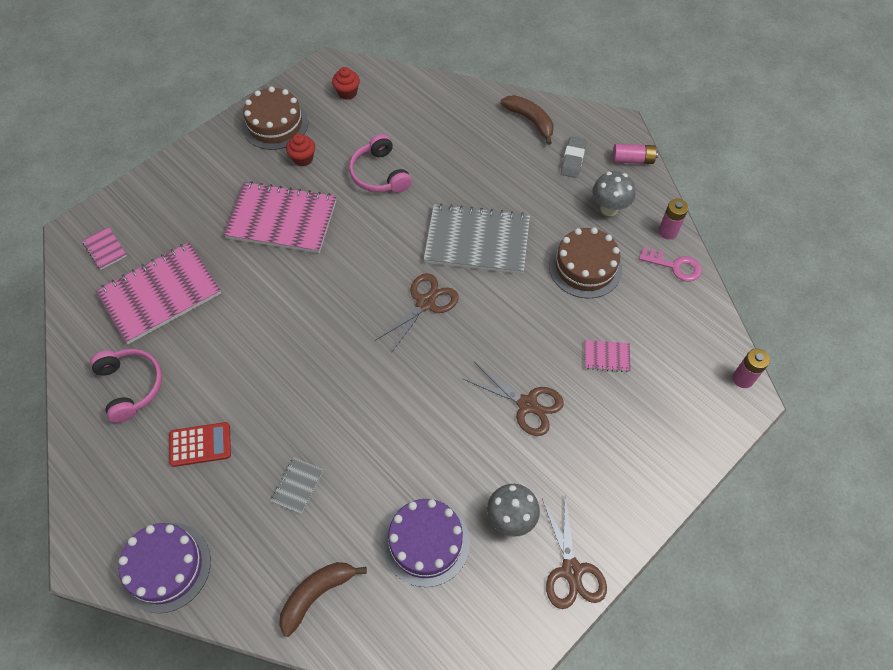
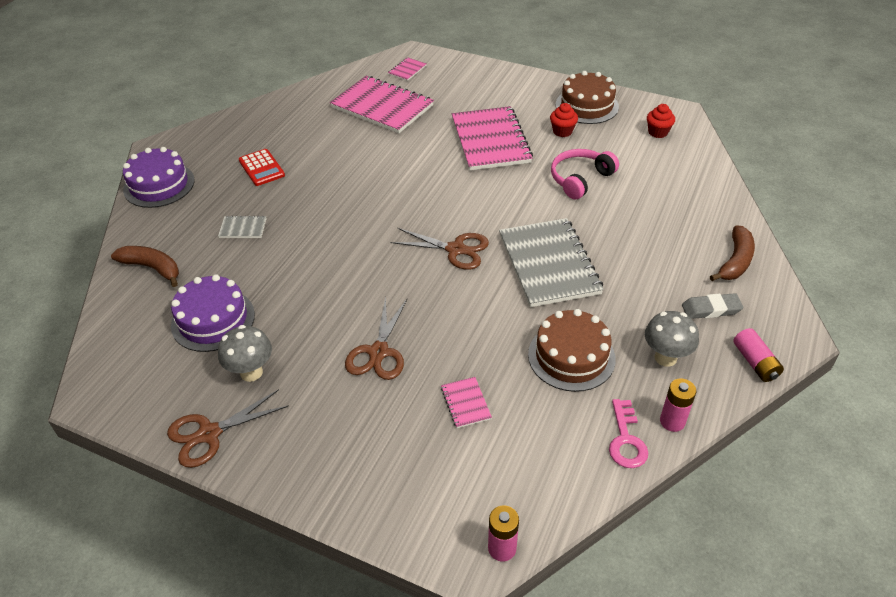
camera: 70 degrees right, 15 degrees down
(131, 386) = (297, 121): pink headphones -> none

